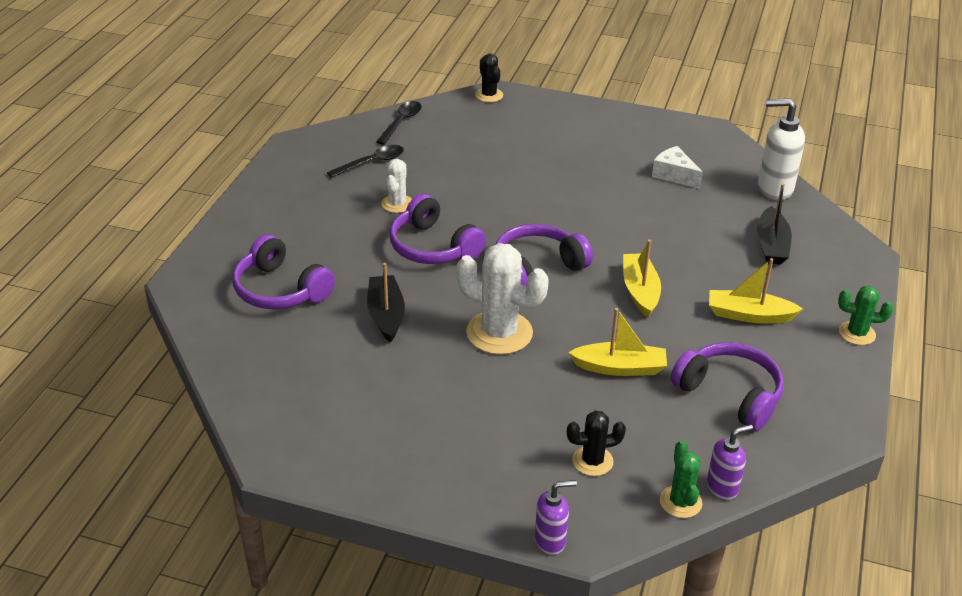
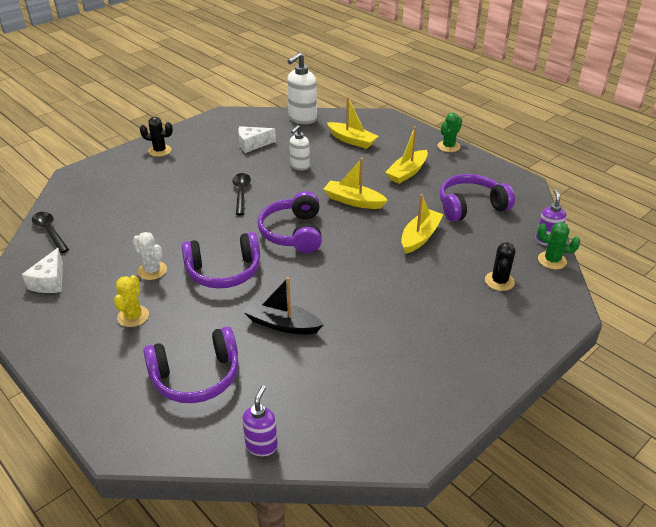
camera: 60 degrees left, 0 degrees up
(328, 221) = (133, 316): none -> yellow cactus
(336, 156) = (50, 281): none -> white cheese
(372, 162) = (83, 265): black spoon -> black spoon (241, 193)
(489, 95) = (72, 179): black cactus -> black cactus (160, 151)
(499, 333) = (347, 275): white cactus -> none
(550, 541) = (563, 327): purple soap dispenser -> purple soap dispenser (261, 445)
(667, 226) = (300, 166): none -> white soap dispenser
(771, 245) = (352, 140): black boat -> yellow boat

